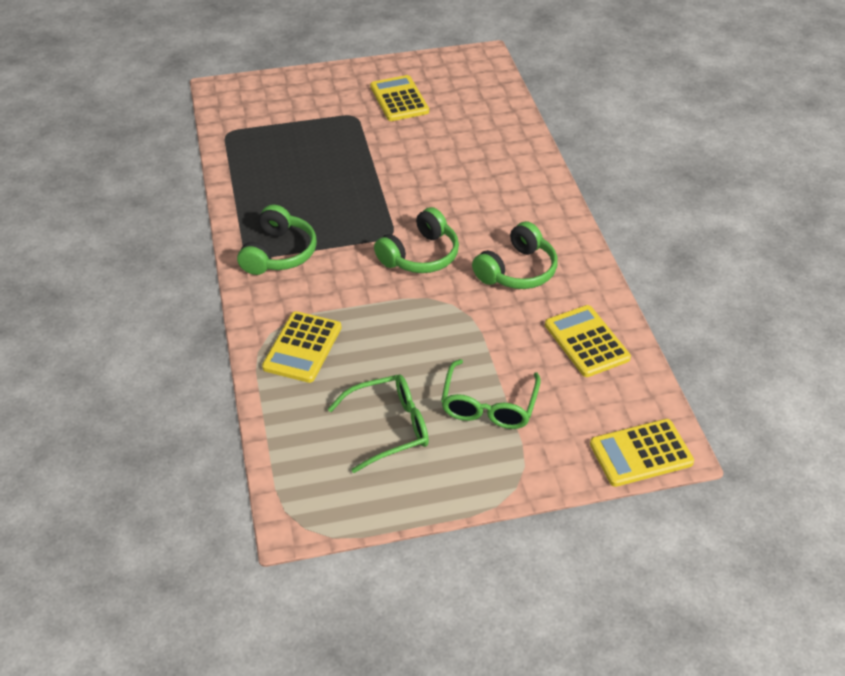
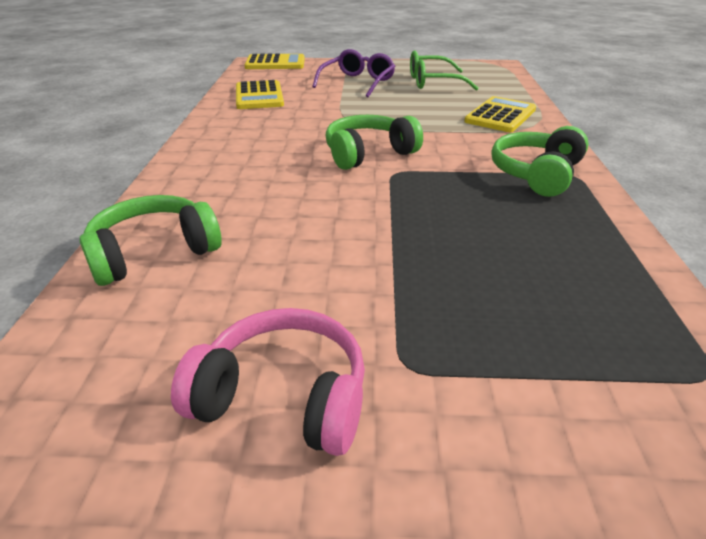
camera: 165 degrees left, 10 degrees down
(399, 99) = (283, 396): yellow calculator -> pink headphones
(488, 405) = (357, 82): green glasses -> purple glasses
(517, 270) = (276, 133): green headphones -> green headphones (153, 252)

